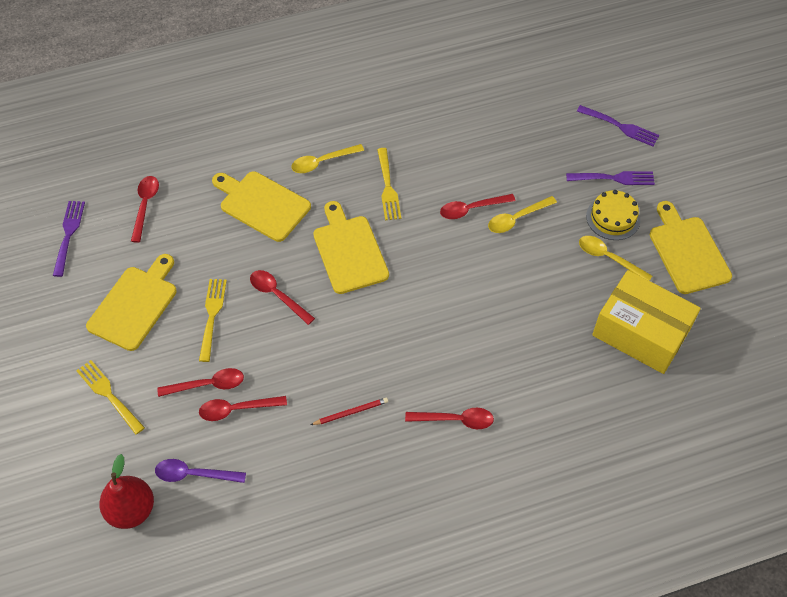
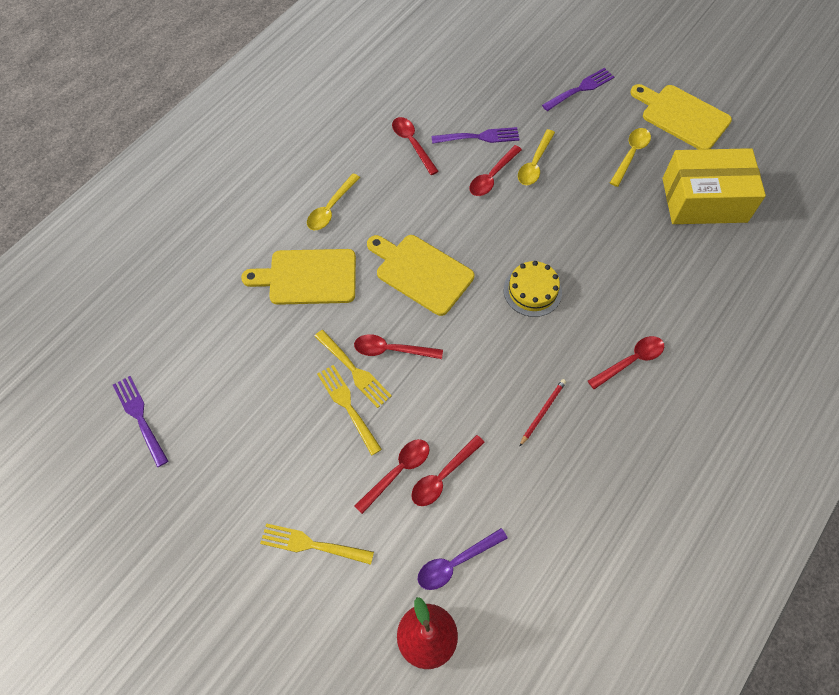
camera: 35 degrees left, 5 degrees up
(135, 305) = (265, 443): yellow cutting board -> none
(145, 206) = (196, 343): red spoon -> red spoon (412, 144)
(388, 187) = (407, 198): yellow fork -> yellow fork (354, 370)
(609, 258) = (631, 155): yellow spoon -> yellow spoon turned 120 degrees clockwise
(613, 218) = (606, 121): yellow cake -> yellow cake (532, 291)
(620, 126) = (550, 45): purple fork -> purple fork (479, 137)

